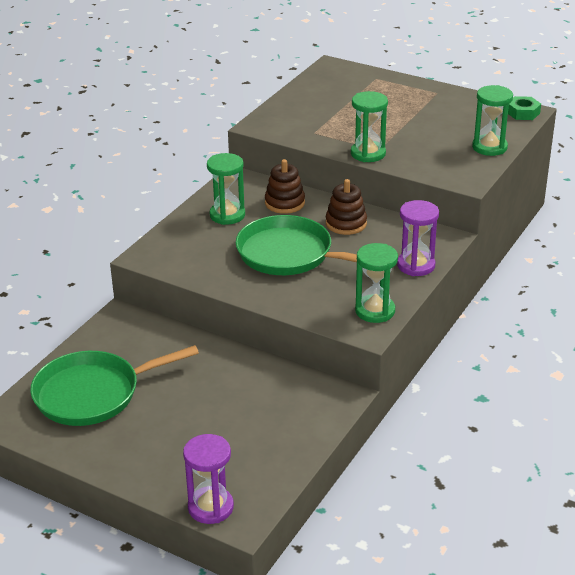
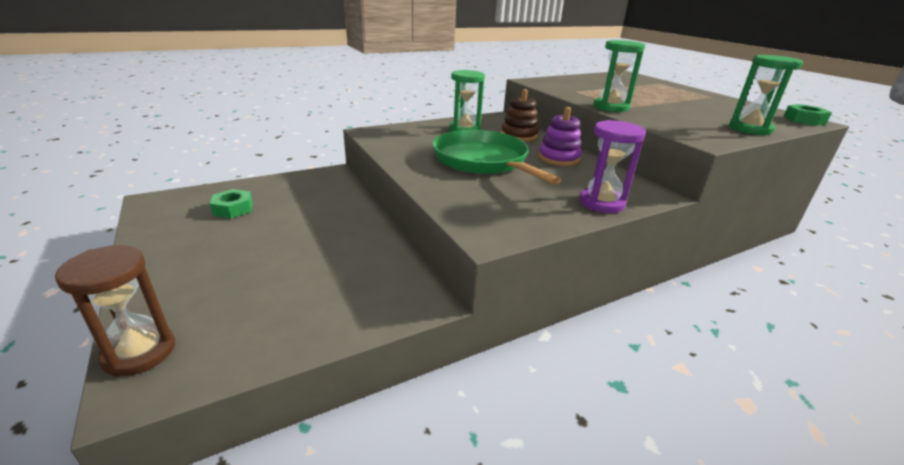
camera: 30 degrees right, 5 degrees down
(92, 394) = (233, 209): green pan -> green nut
(210, 507) = (139, 352): purple hourglass -> brown hourglass
(346, 223) = (558, 158): brown stacking toy -> purple stacking toy
(375, 311) = (515, 222): green hourglass -> none

